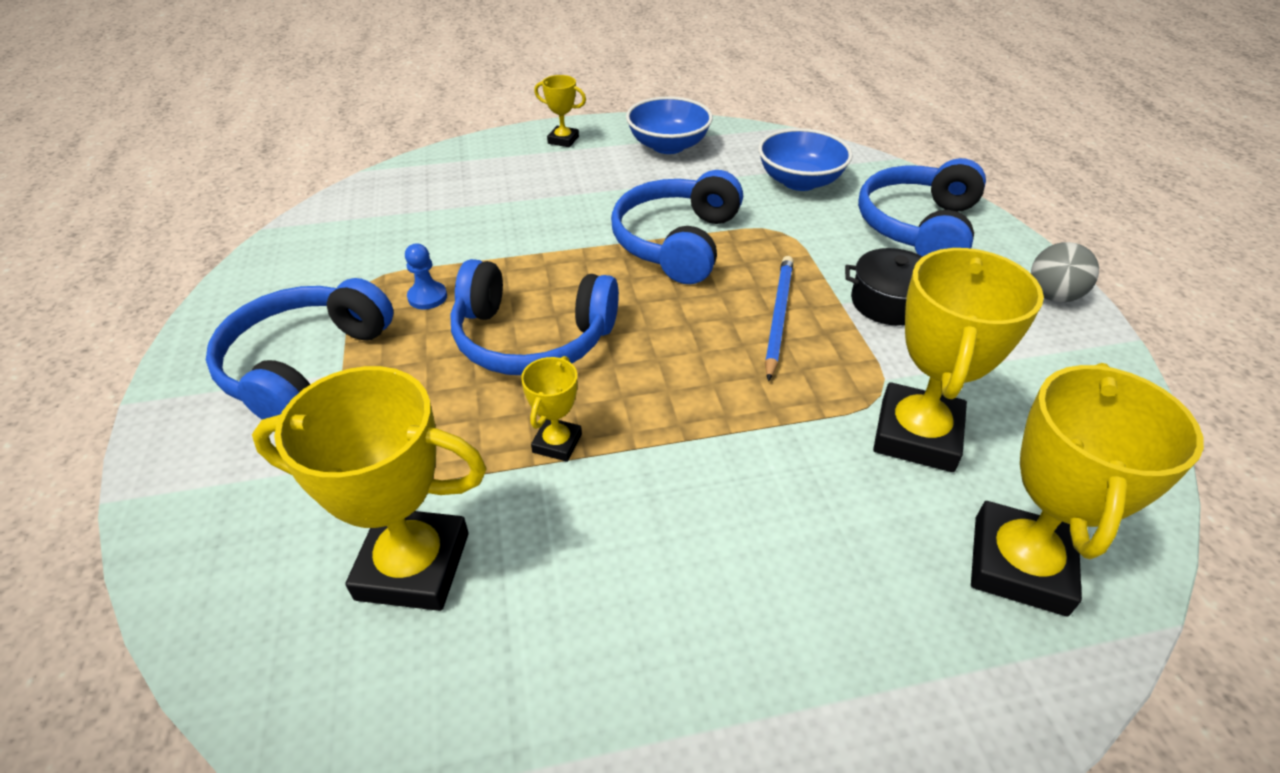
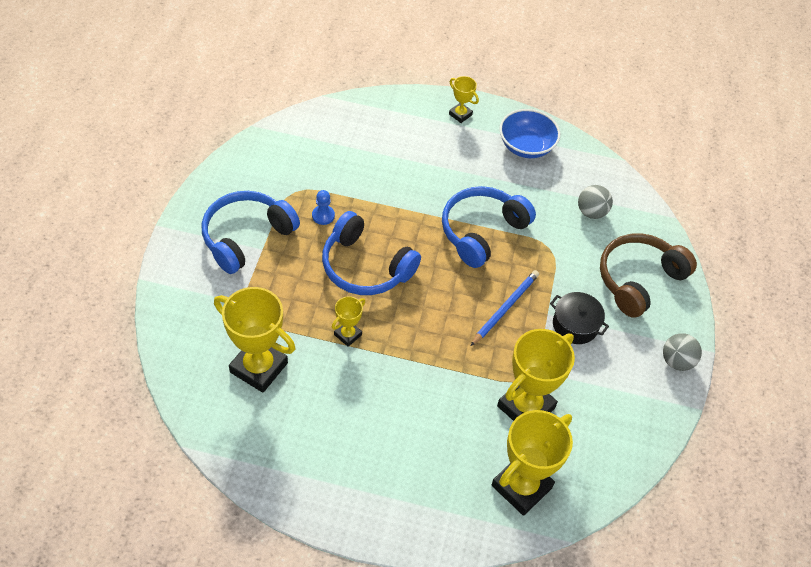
camera: 20 degrees right, 10 degrees up
(799, 181) = (591, 212): blue bowl -> grey ball
(918, 227) = (639, 280): blue headphones -> brown headphones

